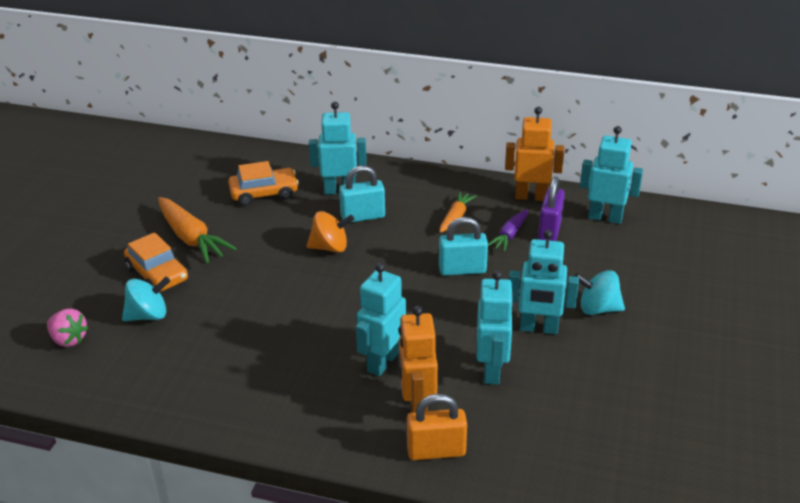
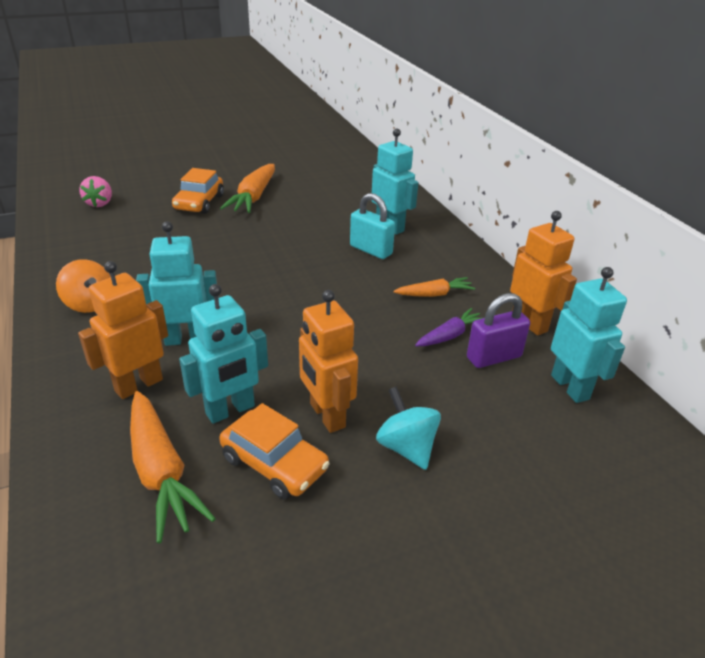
camera: 50 degrees right, 0 degrees up
(148, 315) = (150, 218): turquoise spinning top -> none
(264, 193) = (342, 200): orange car -> orange car (274, 463)
(330, 247) = (311, 253): orange spinning top -> orange spinning top (89, 304)
(436, 451) = (83, 423): orange padlock -> none
(462, 270) = (363, 329): turquoise padlock -> none
(509, 235) = (450, 335): purple carrot -> purple carrot turned 150 degrees clockwise
(526, 426) = (161, 472): none -> orange carrot
(538, 328) = (326, 415): turquoise robot -> orange robot

